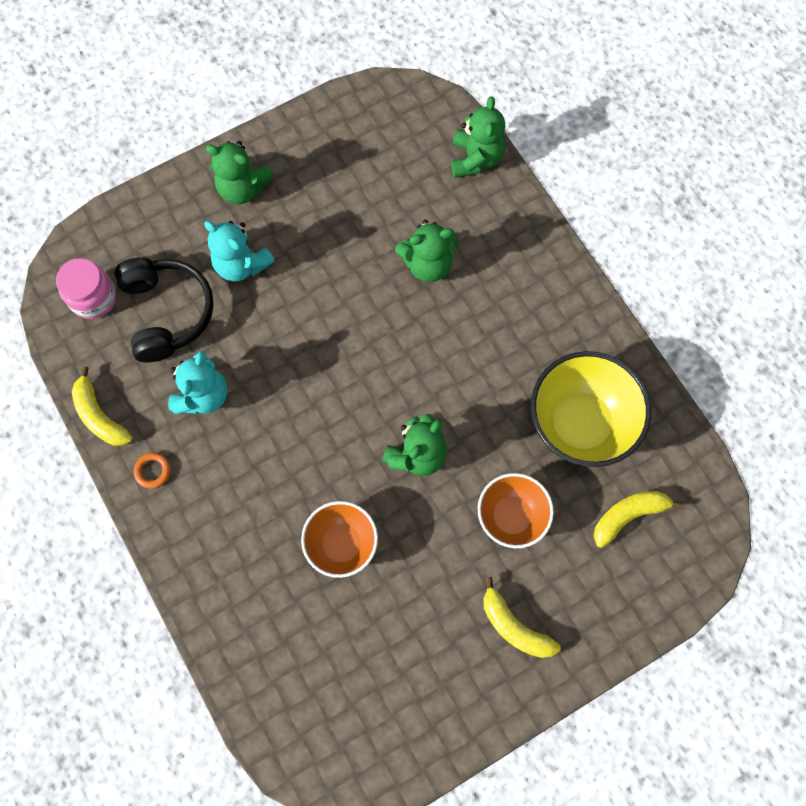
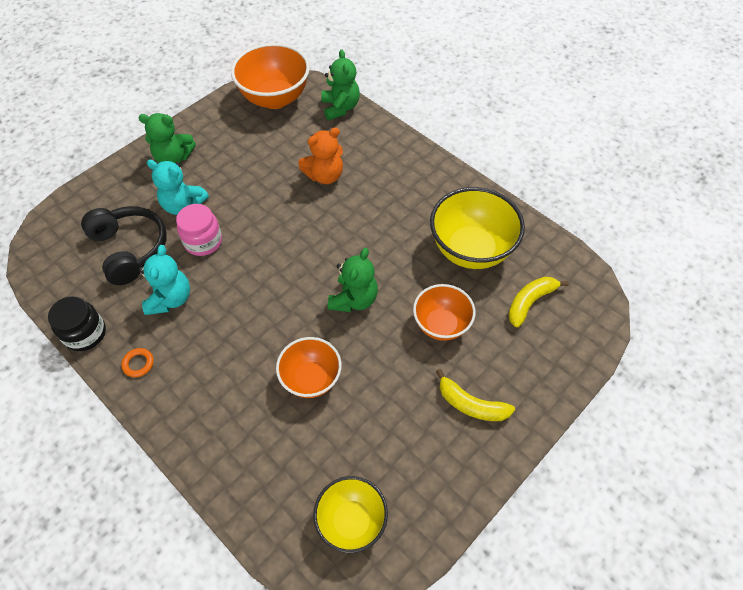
camera: 15 degrees left, 15 degrees down
(93, 298) = (67, 252): pink jar -> pink jar (203, 241)
(99, 416) = (85, 334): yellow banana -> black jar
(344, 721) = (351, 521): none -> yellow bowl
(393, 121) = (275, 98): none -> orange bowl
(427, 264) = (325, 175): green teddy bear -> orange teddy bear

